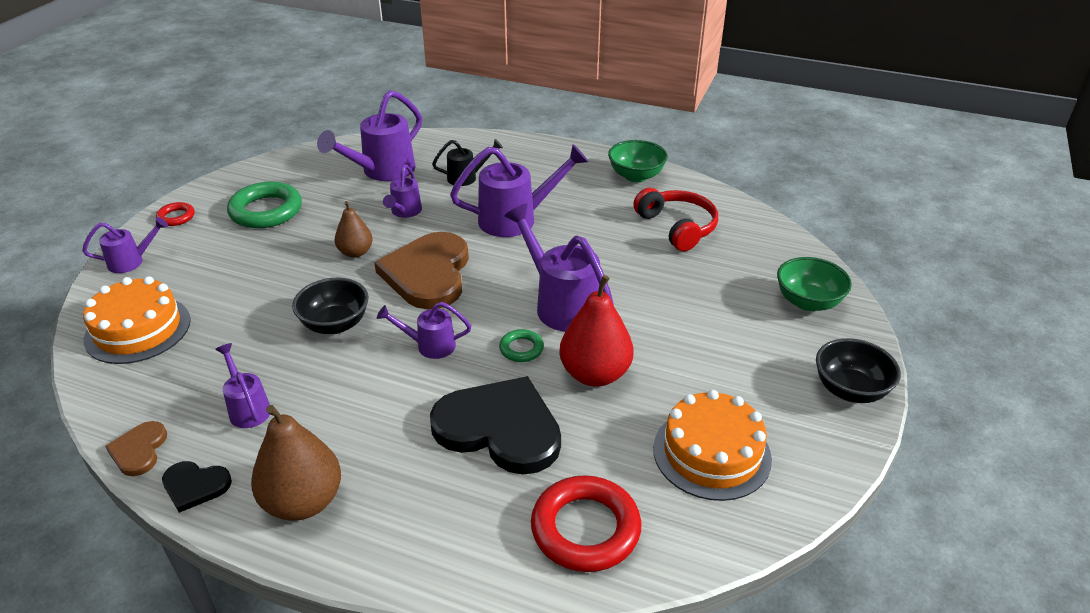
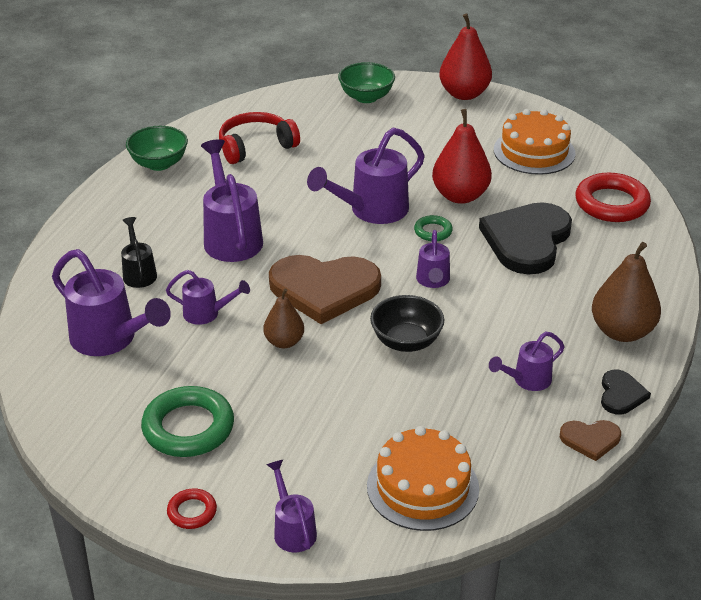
camera: 90 degrees left, 0 degrees up
(850, 390) = (464, 94): black bowl -> red pear

